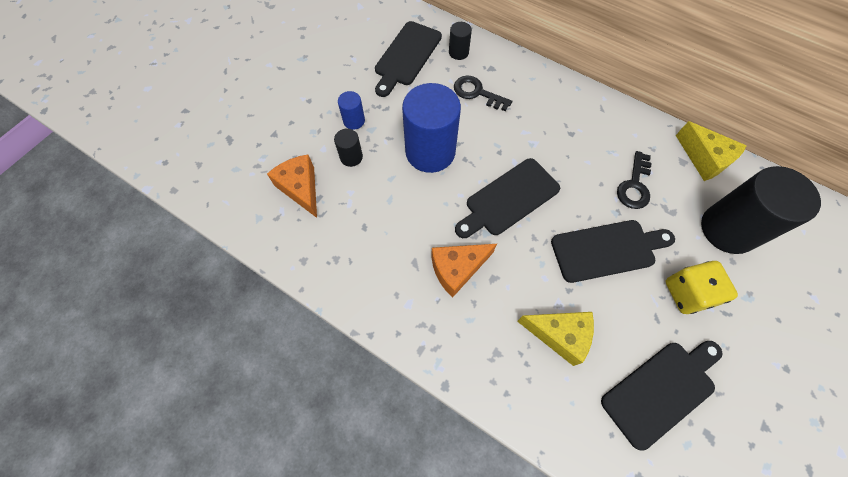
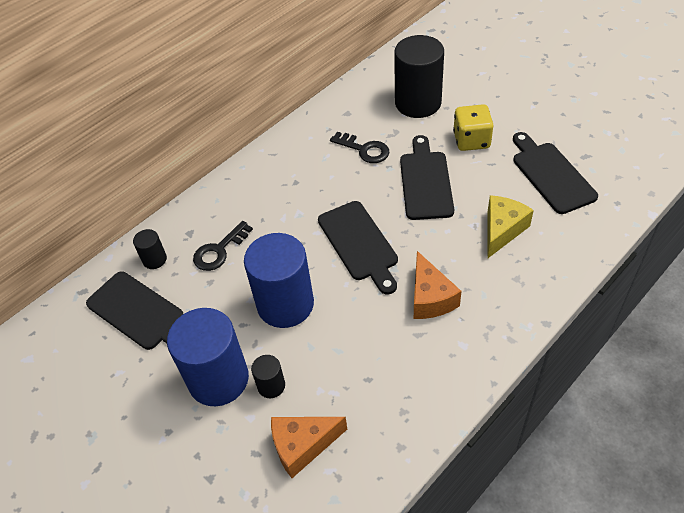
camera: 75 degrees left, 15 degrees down
(354, 121) = (218, 379): blue cylinder -> blue cylinder, size x2.20
(704, 159) = (348, 99): yellow cheese -> none

